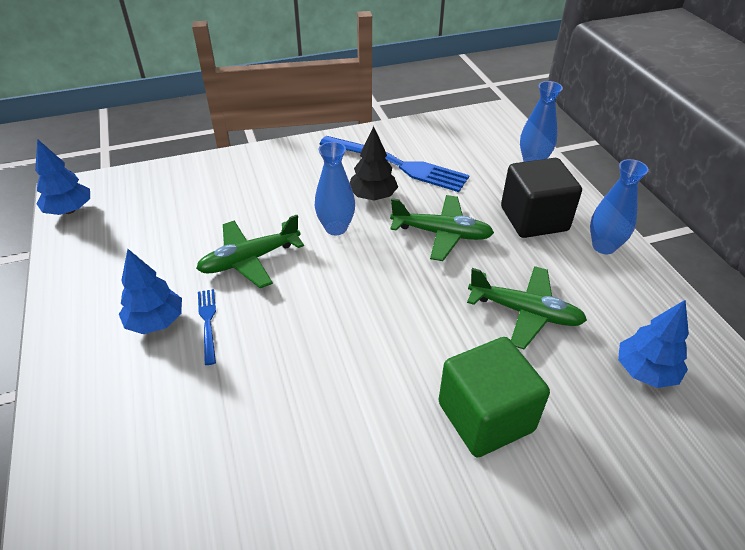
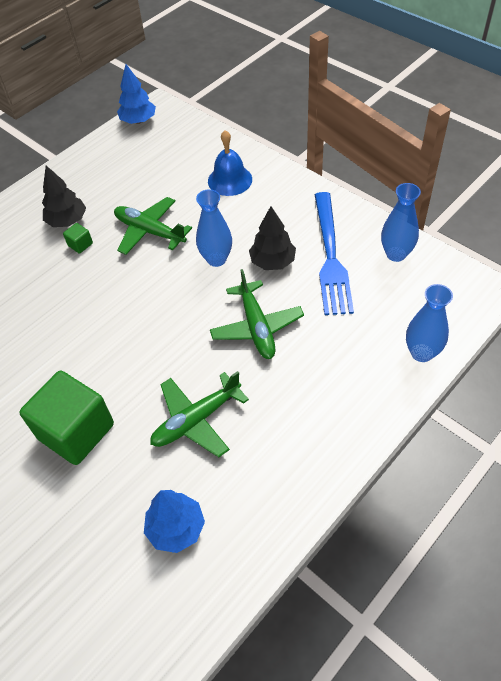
camera: 65 degrees right, 10 degrees up
(156, 322) = (67, 221): blue tree -> black tree
(208, 322) = (80, 244): blue fork -> green cube
(241, 183) = (230, 180): none -> blue bell
(525, 312) = (196, 420): green plane -> green plane turned 60 degrees clockwise
(534, 219) = (326, 385): black cube -> none
(603, 246) = (325, 453): blue vase -> blue vase (396, 254)

